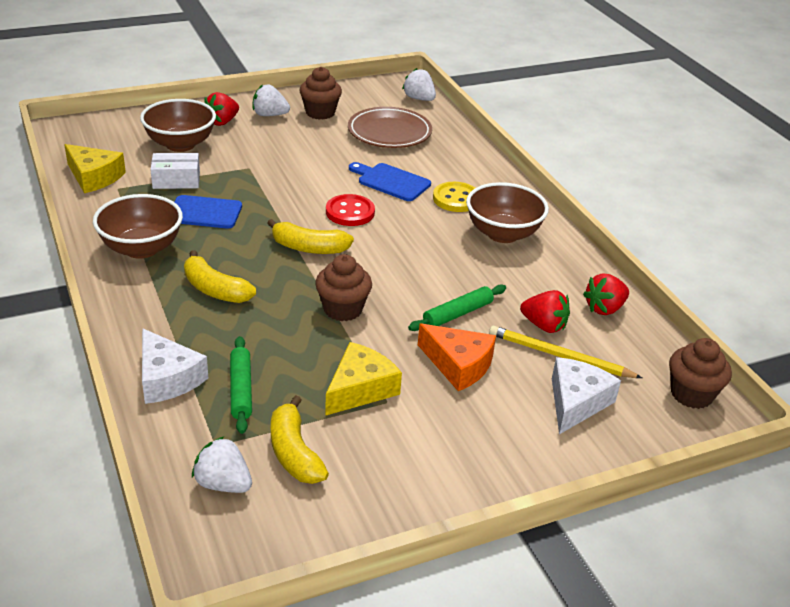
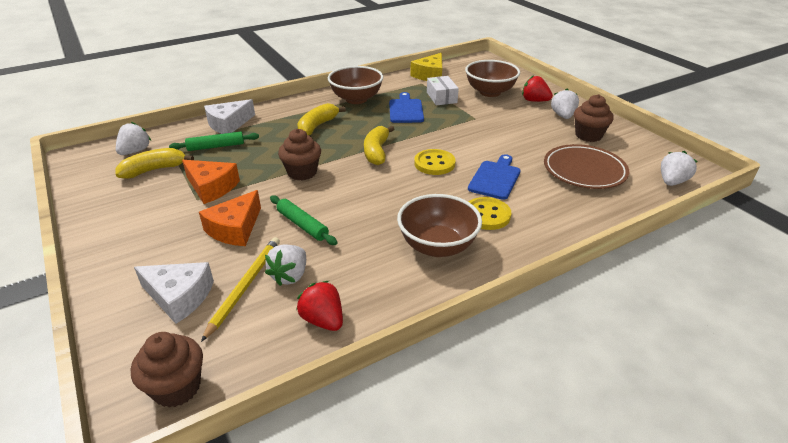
camera: 85 degrees right, 0 degrees up
(350, 212) = (434, 163): red button -> yellow button
(360, 389) = (211, 187): yellow cheese -> orange cheese
(544, 326) = (290, 276): red strawberry -> white strawberry

